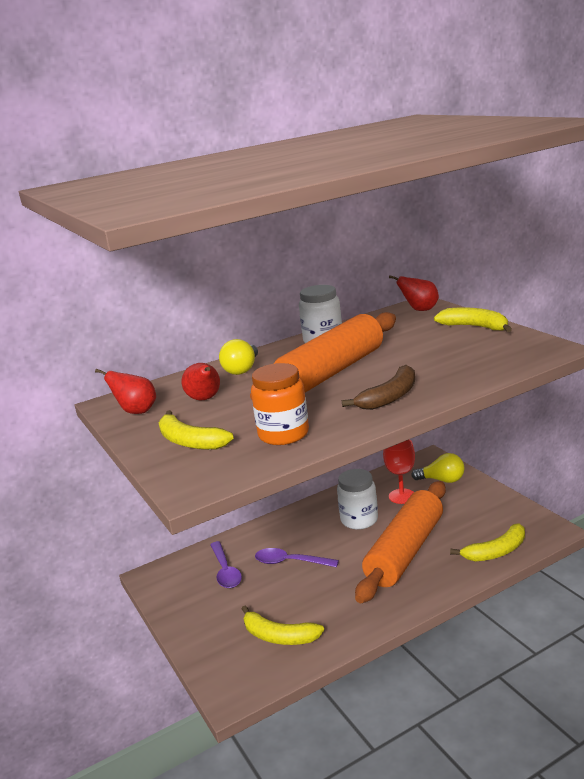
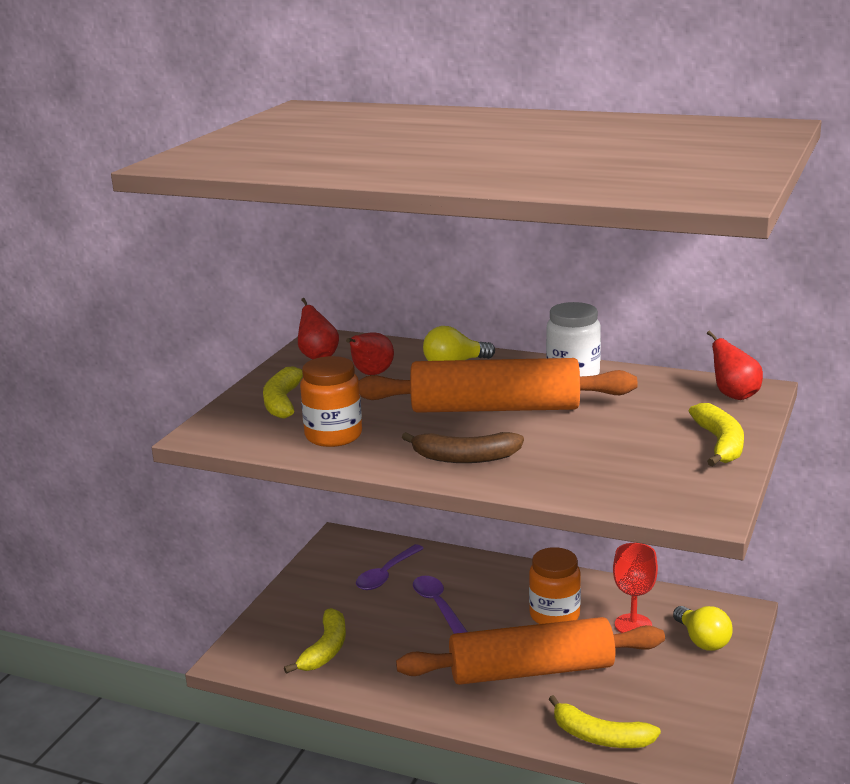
camera: 50 degrees right, 0 degrees up
(278, 636) = (325, 650): yellow banana -> yellow banana turned 150 degrees counterclockwise
(359, 520) = (554, 615): white jar -> orange jar

